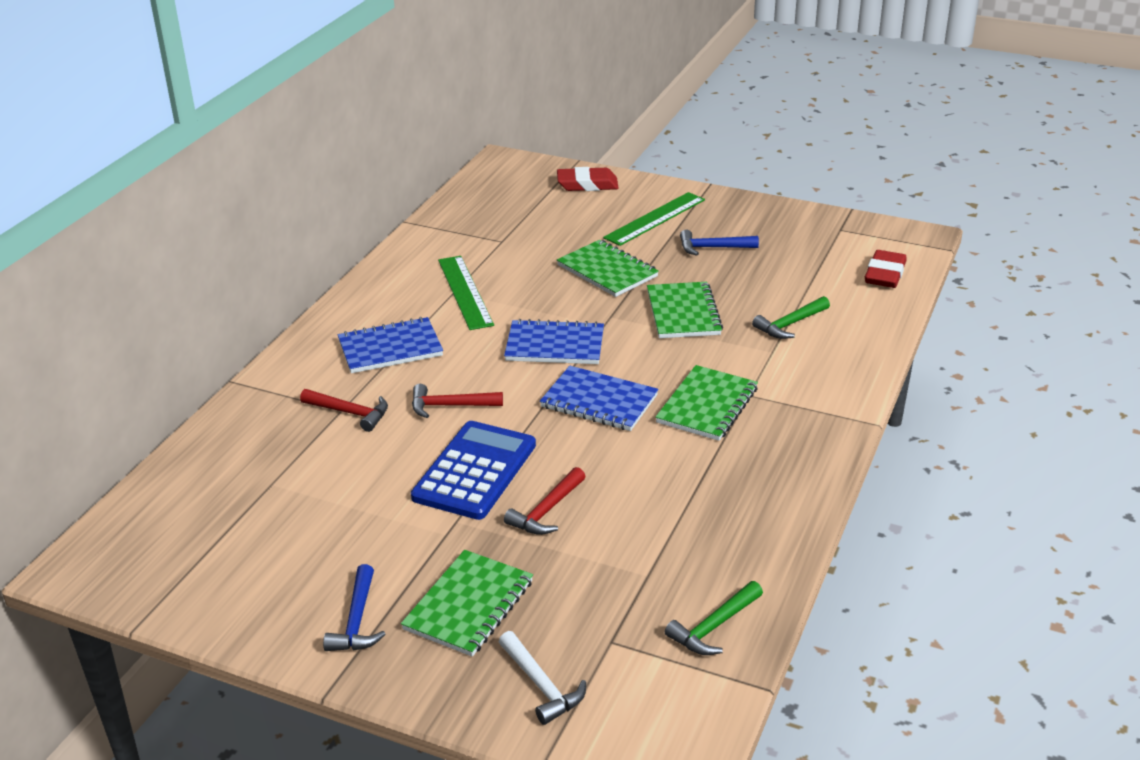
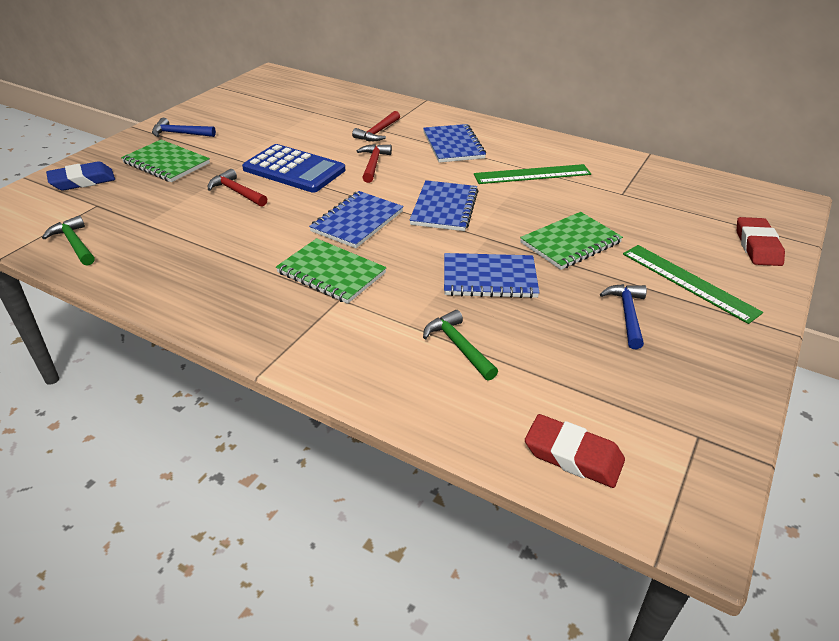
camera: 95 degrees right, 5 degrees up
(541, 685) = (83, 181): white hammer -> blue eraser
(683, 313) = (489, 278): green notebook -> blue notebook

